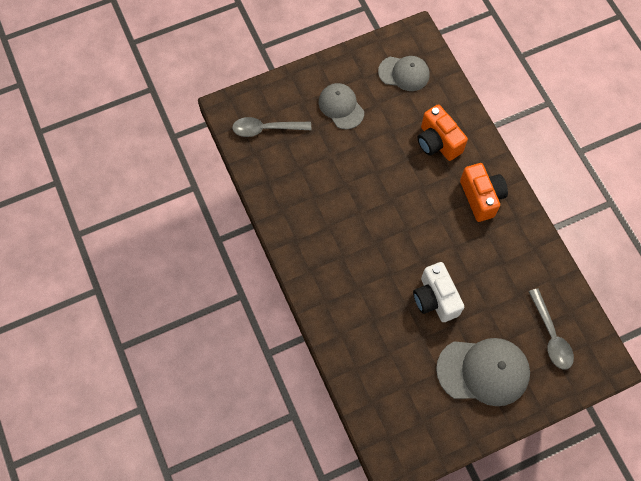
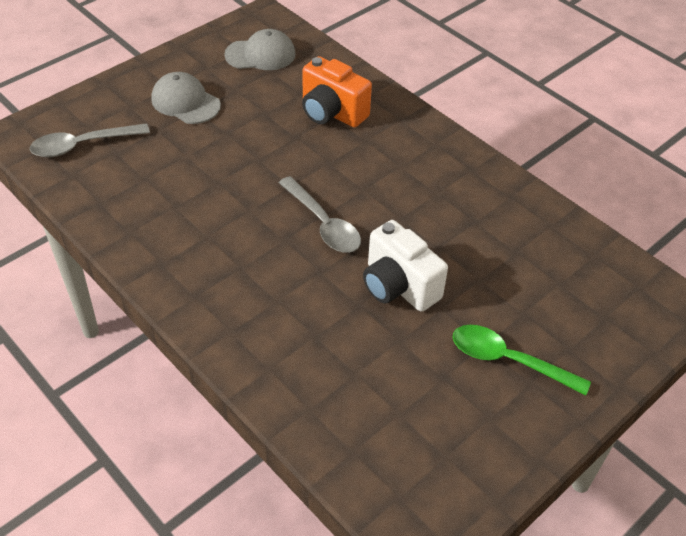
camera: 20 degrees left, 20 degrees down
(481, 197) = (414, 157): orange camera -> none
(483, 371) = (509, 360): grey cap -> green spoon
(551, 335) = (583, 290): grey spoon -> grey spoon (323, 223)

